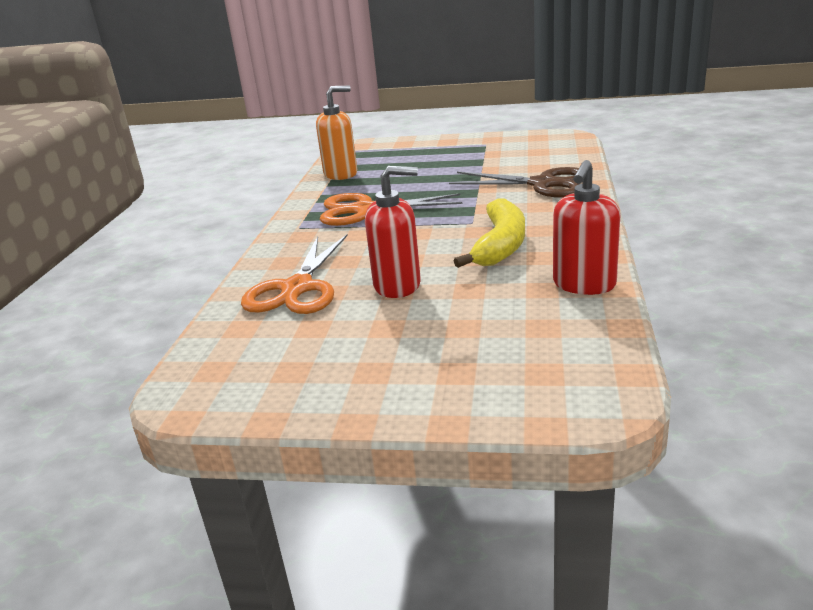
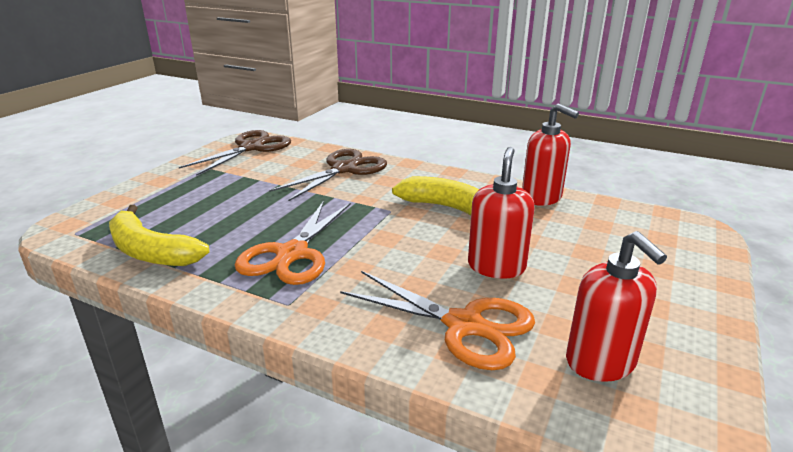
camera: 75 degrees left, 0 degrees up
(267, 350) = (601, 362): none -> red soap dispenser
(341, 174) = (151, 251): orange soap dispenser -> yellow banana
(546, 143) = (251, 148): none -> brown scissors

